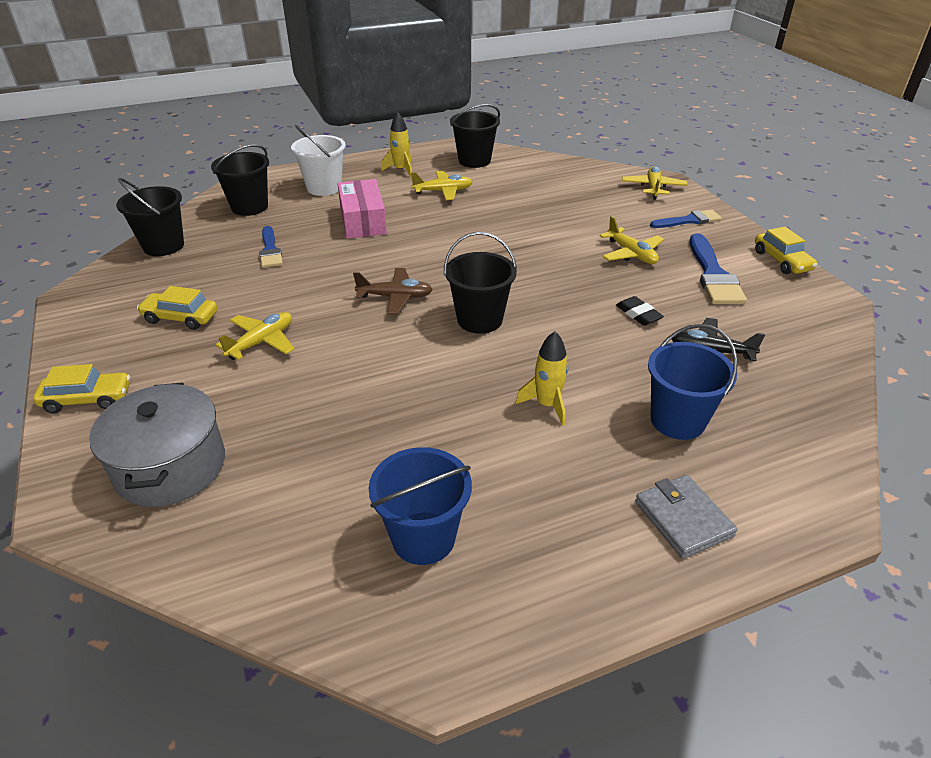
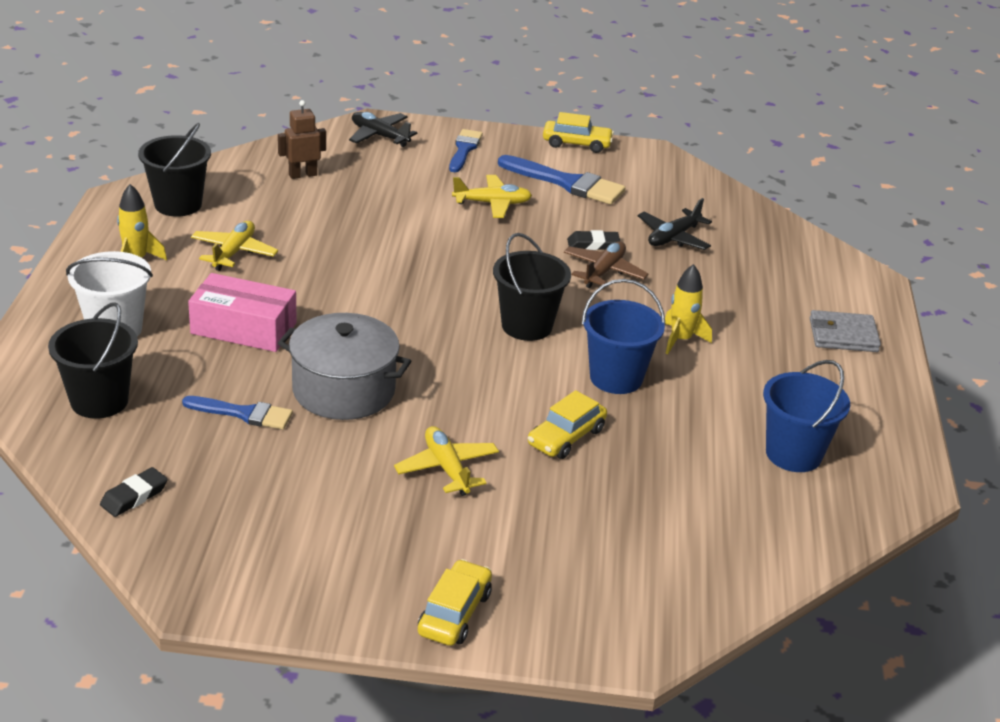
camera: 65 degrees left, 5 degrees down
(163, 246) = (134, 496): black bucket -> black eraser
(170, 466) = (614, 571): grey pot -> grey pot (343, 390)
(180, 318) = (341, 516): yellow car -> yellow car (566, 437)
(395, 297) = (439, 360): brown plane -> brown plane (604, 271)
(563, 181) = (302, 175): none -> brown robot
(653, 188) = (379, 136): yellow plane -> black plane
(677, 420) = (743, 290): blue bucket -> blue bucket (616, 378)

